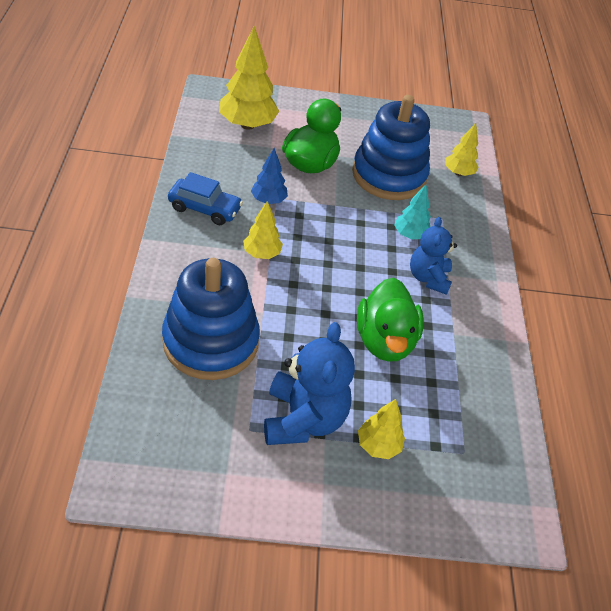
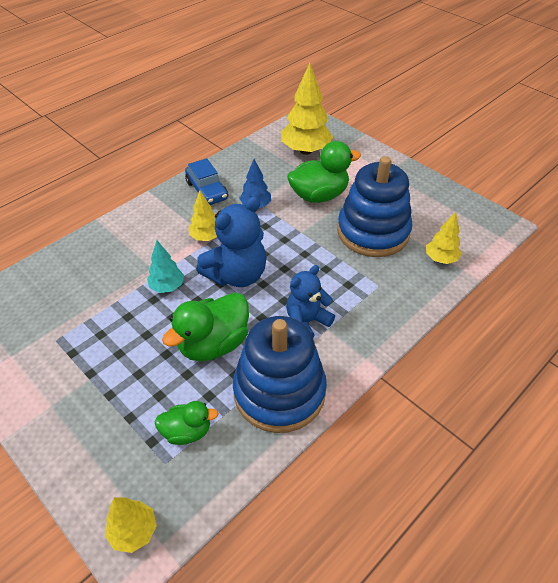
camera: 50 degrees right, 0 degrees up
(210, 341) = (104, 272): blue stacking toy -> blue stacking toy (279, 392)
(303, 419) = (93, 357): blue teddy bear -> blue teddy bear (237, 275)
(378, 445) = (114, 409): yellow tree -> yellow tree (133, 531)
(410, 235) = (333, 283): turquoise tree -> turquoise tree (167, 287)
(450, 419) = (187, 431): none -> green duck

